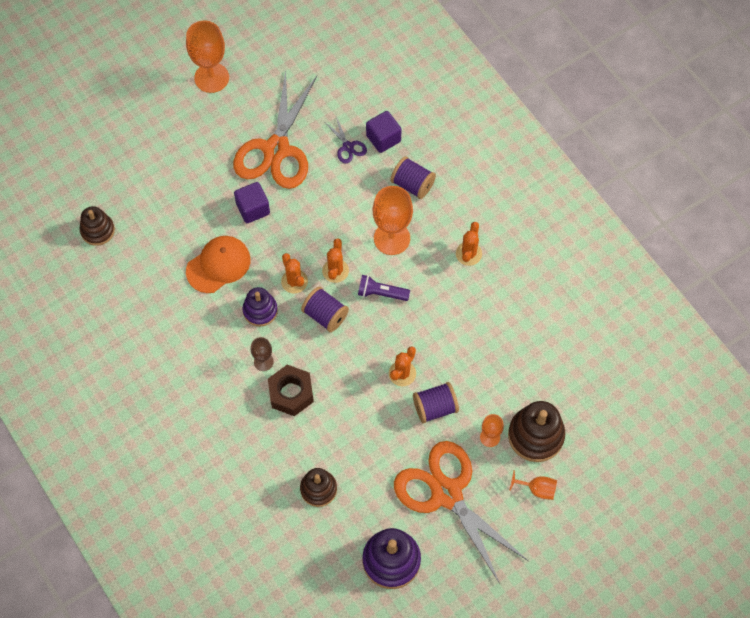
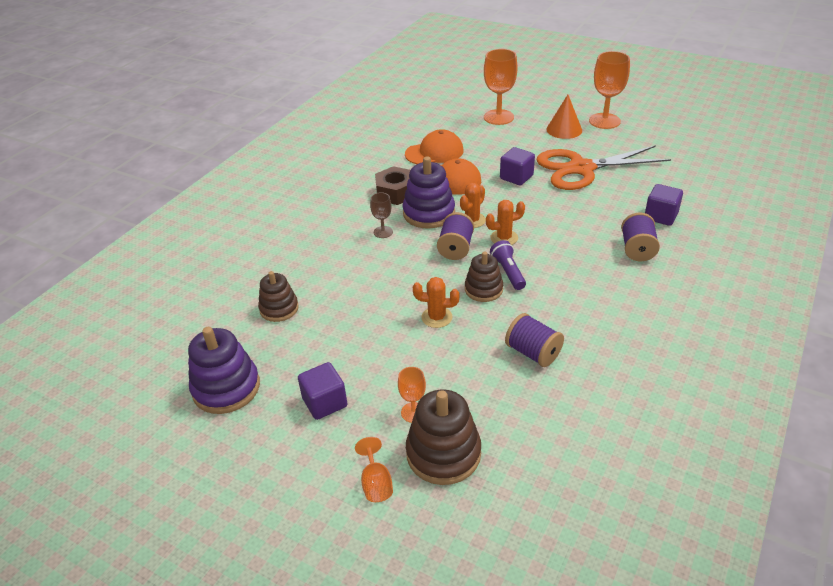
camera: 65 degrees right, 25 degrees down
(97, 230) = (428, 123): brown stacking toy -> brown stacking toy (483, 289)
(160, 254) = (434, 152): none -> orange cap
(201, 120) = (564, 129): none -> orange cone
(260, 310) = (429, 213): purple stacking toy -> purple stacking toy, size x1.55
(291, 393) = (364, 257): brown nut -> brown nut (395, 192)
(348, 147) = (628, 201): purple scissors -> none
(392, 238) = (569, 258): orange goblet -> orange goblet (498, 117)
(435, 407) = (417, 355): purple spool -> purple spool (533, 353)
(447, 493) = (325, 402): orange scissors -> purple cube
(468, 254) = (607, 313): orange cactus -> none

